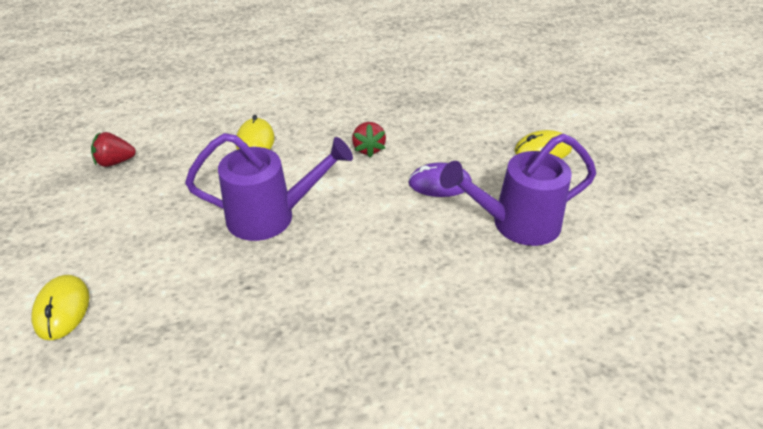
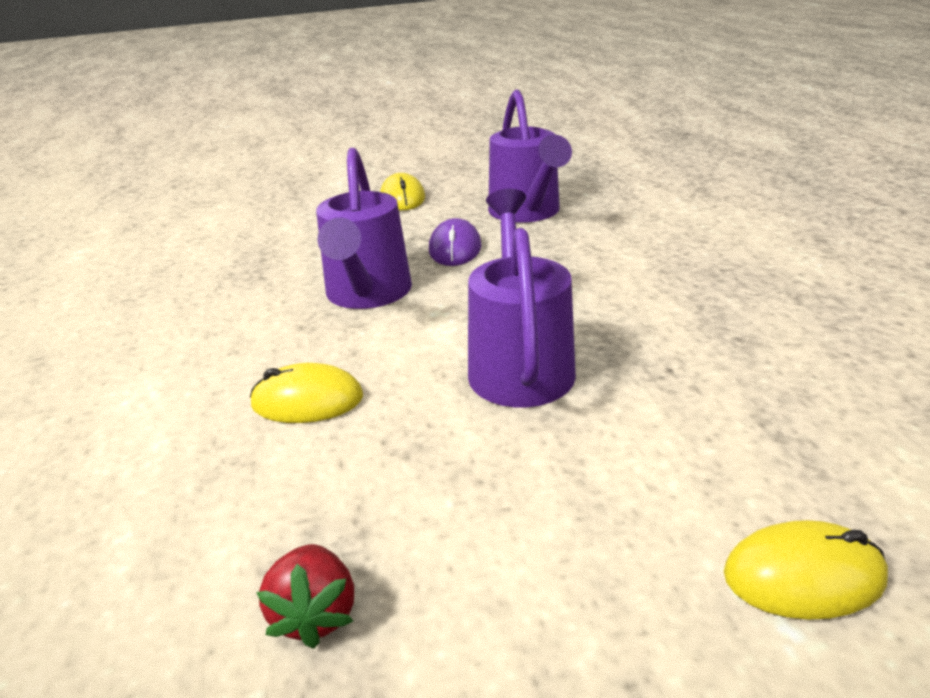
camera: 85 degrees left, 10 degrees down
(368, 149) = (367, 295): red strawberry -> purple watering can

